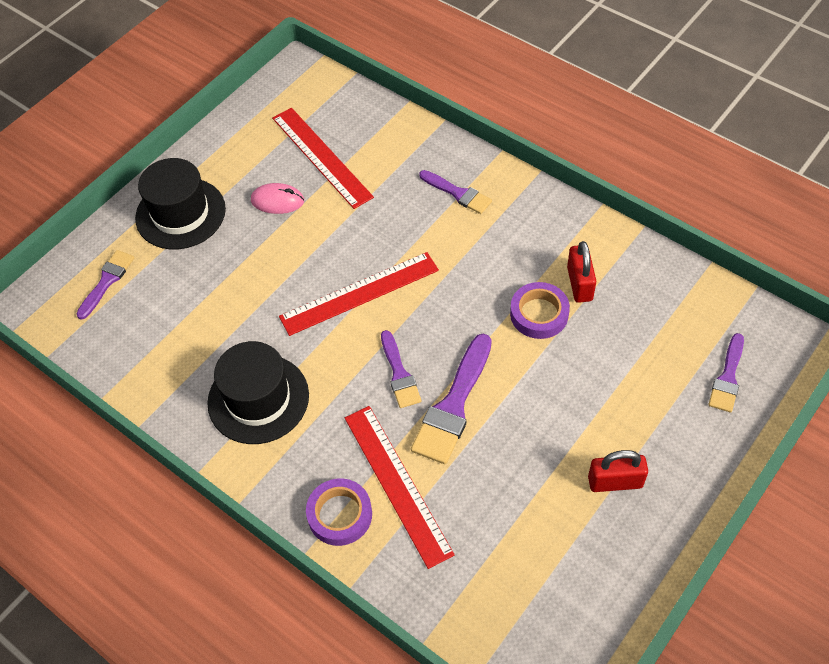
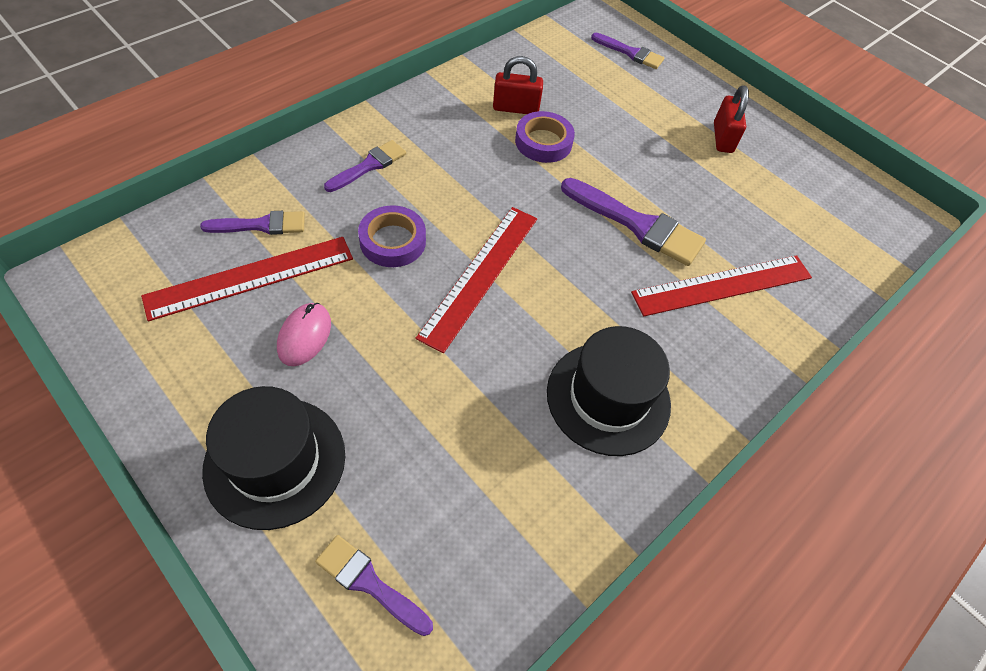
camera: 90 degrees left, 0 degrees up
(340, 514) = (757, 339): purple tape -> purple tape (392, 241)
(359, 293) = (480, 275): red ruler -> red ruler turned 45 degrees clockwise
(399, 374) = (594, 259): purple brush -> purple brush (261, 225)

